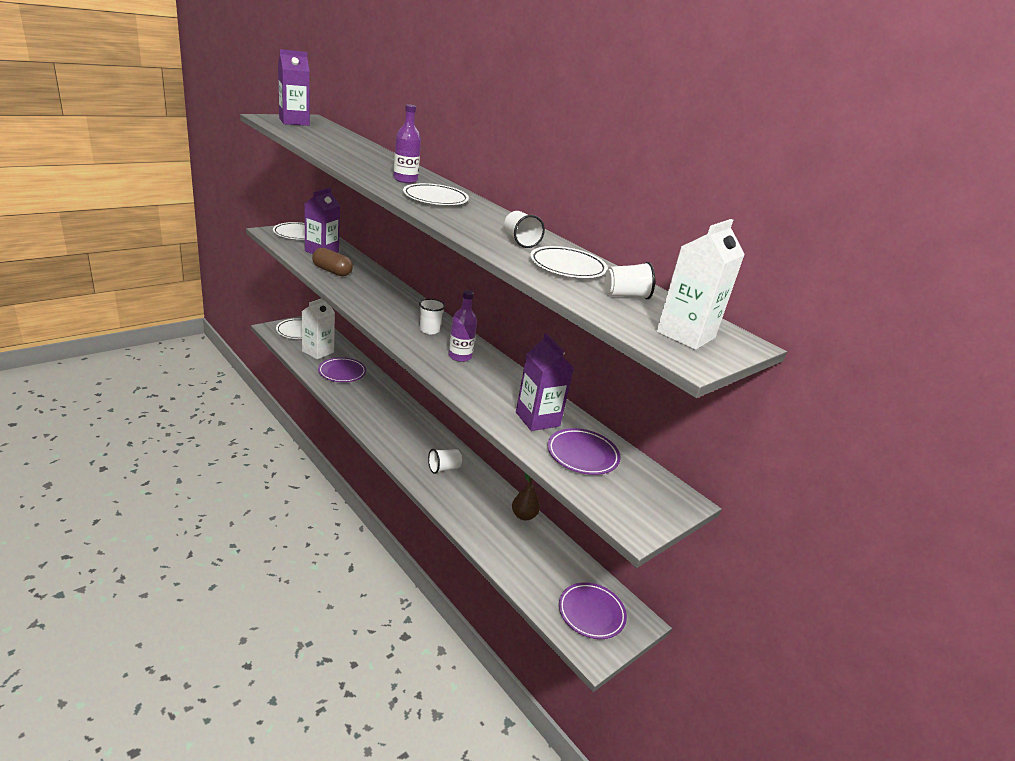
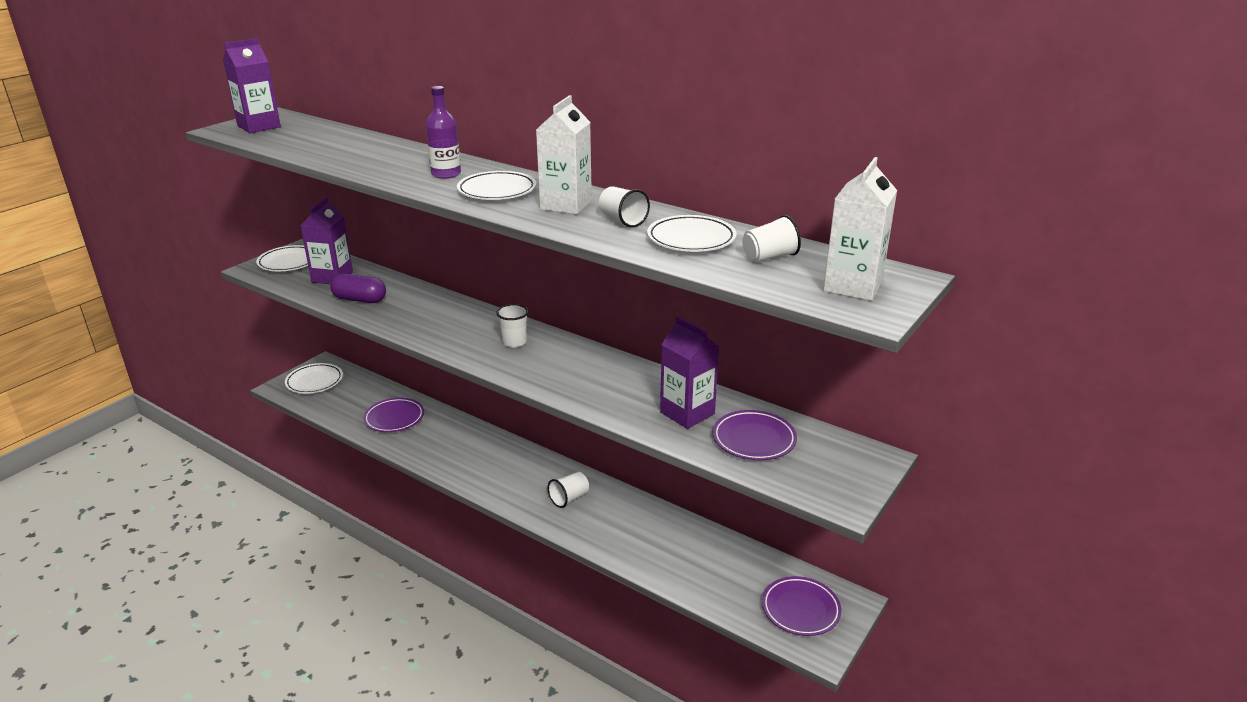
camera: 10 degrees left, 0 degrees up
(318, 351) = (351, 400): white carton -> white carton (566, 205)
(332, 271) = (360, 299): brown capsule -> purple capsule
(460, 356) = (565, 364): purple bottle -> none
(523, 515) = (682, 525): brown pear -> none

